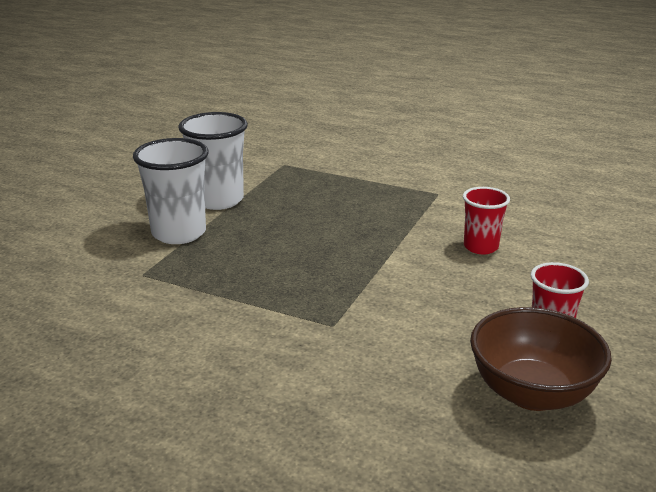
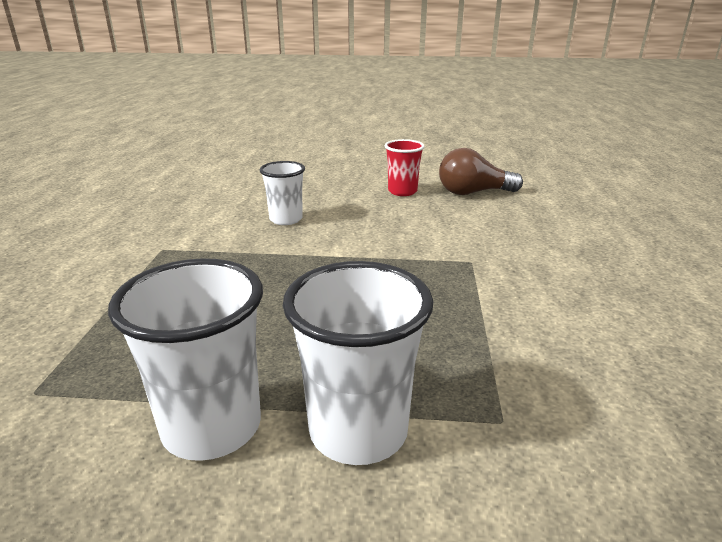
camera: 110 degrees left, 0 degrees up
(480, 247) = (286, 219): red cup -> white cup
(532, 393) = (473, 193): brown bowl -> brown light bulb

